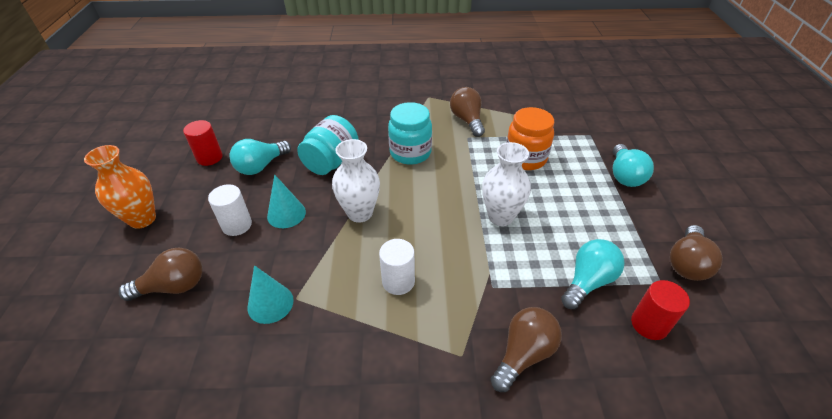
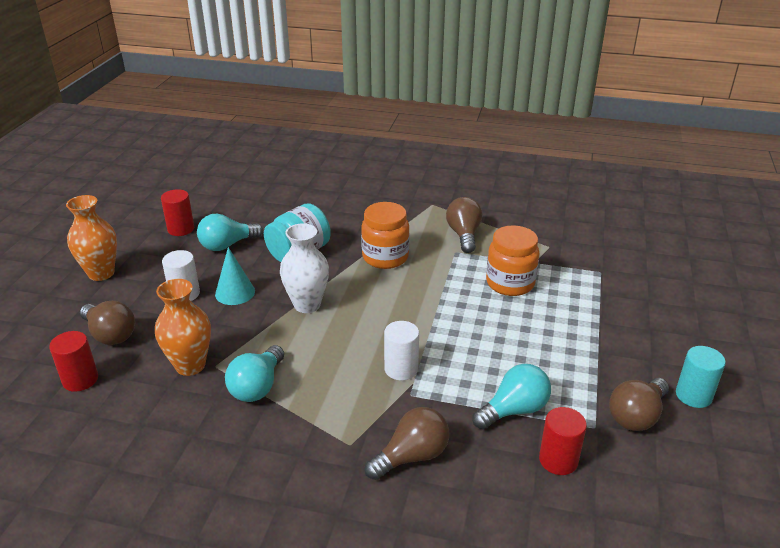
camera: 15 degrees right, 10 degrees down
(157, 348) = (80, 380): none -> red cylinder
(174, 286) = (110, 334): brown light bulb -> brown light bulb turned 45 degrees clockwise
(270, 303) = (190, 365): turquoise cone -> orange vase
(398, 281) = (318, 371): white cylinder -> white cylinder (401, 369)
(410, 153) = (385, 257): turquoise jar -> orange jar
(500, 216) = (452, 334): white vase -> none
(624, 176) = (616, 320): turquoise light bulb -> turquoise light bulb (257, 386)
(718, 233) = (693, 395): none -> turquoise cylinder

